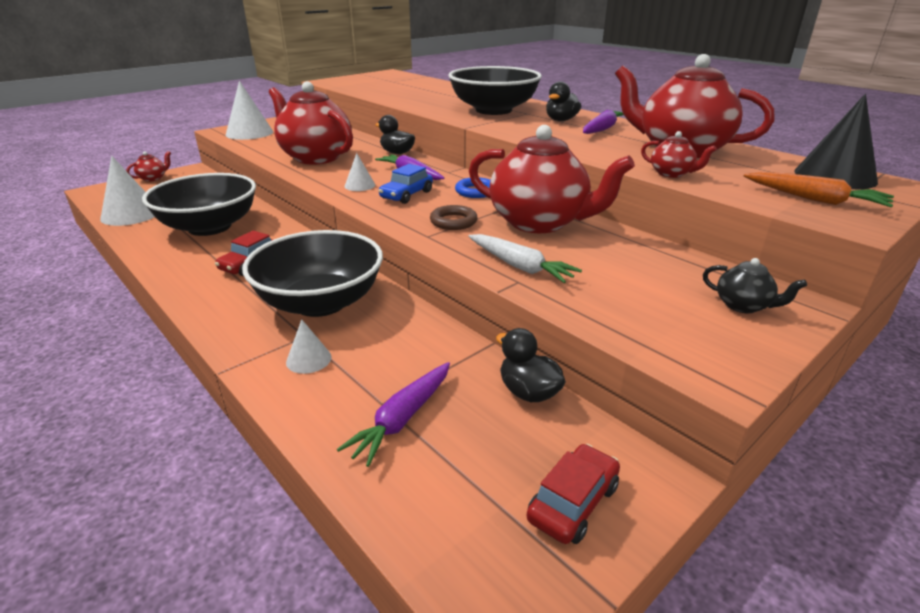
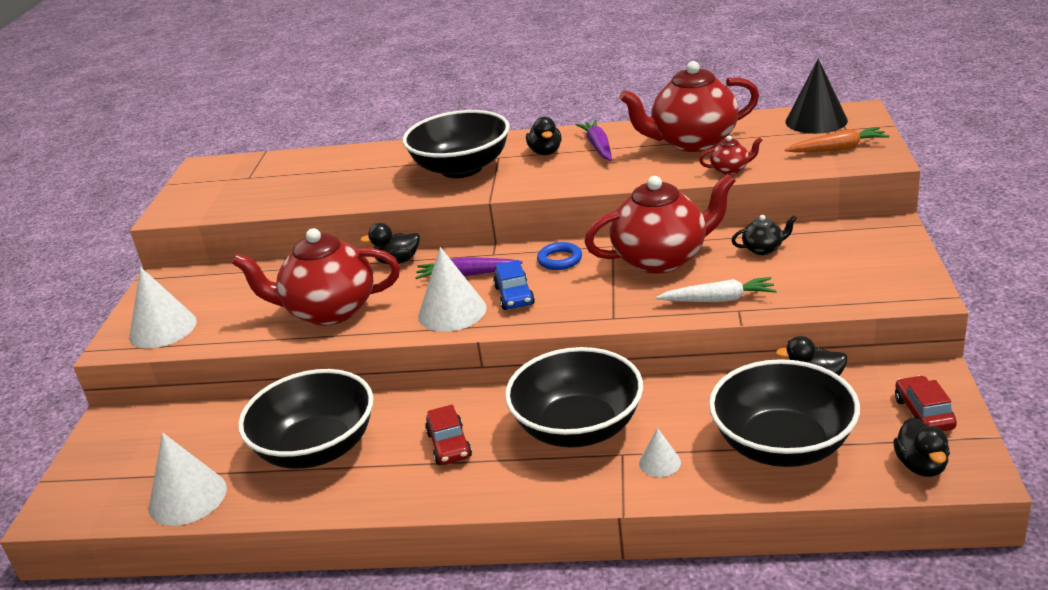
camera: 40 degrees left, 0 degrees up
(153, 178) = (87, 456): red teapot -> none
(359, 185) = (452, 311): white cone -> white cone, size x1.93
(402, 419) = (782, 445): purple carrot -> black bowl
(453, 221) = (604, 295): brown ring -> none
(470, 549) = (921, 466): none -> black duck
(743, 306) = (870, 246): black teapot -> black teapot (763, 249)

